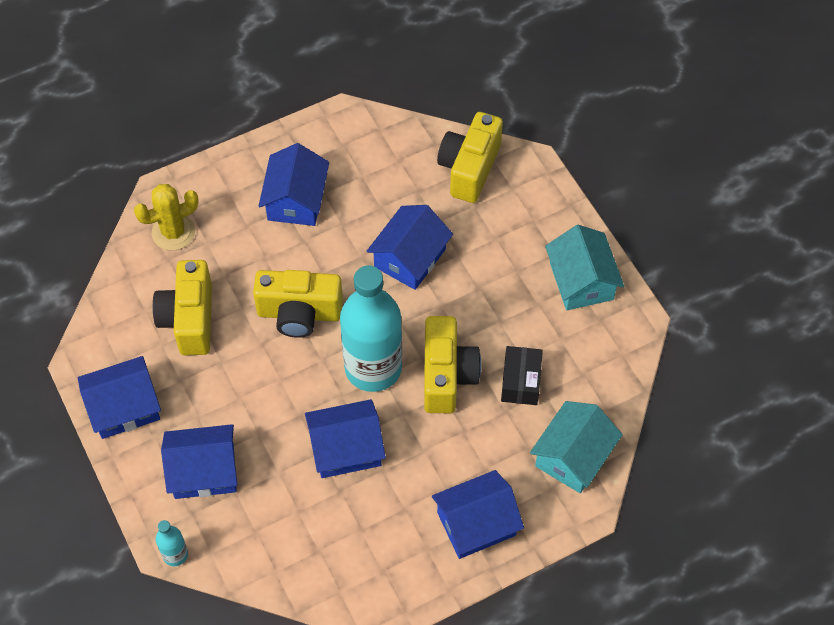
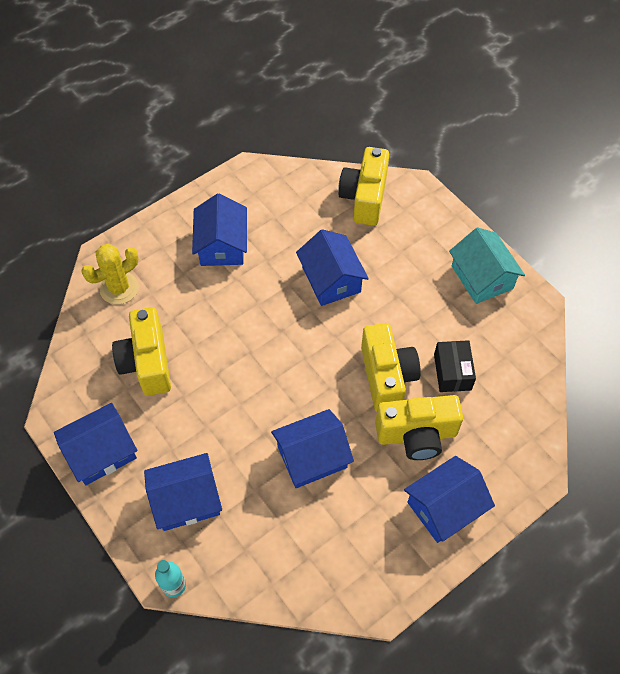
camera: 10 degrees left, 0 degrees up
(299, 313) = (245, 342): yellow camera -> yellow camera (416, 435)
(373, 368) = (320, 380): turquoise bottle -> none
(410, 258) = (331, 279): blue house -> blue house turned 45 degrees counterclockwise
(573, 456) = (514, 431): turquoise house -> none

